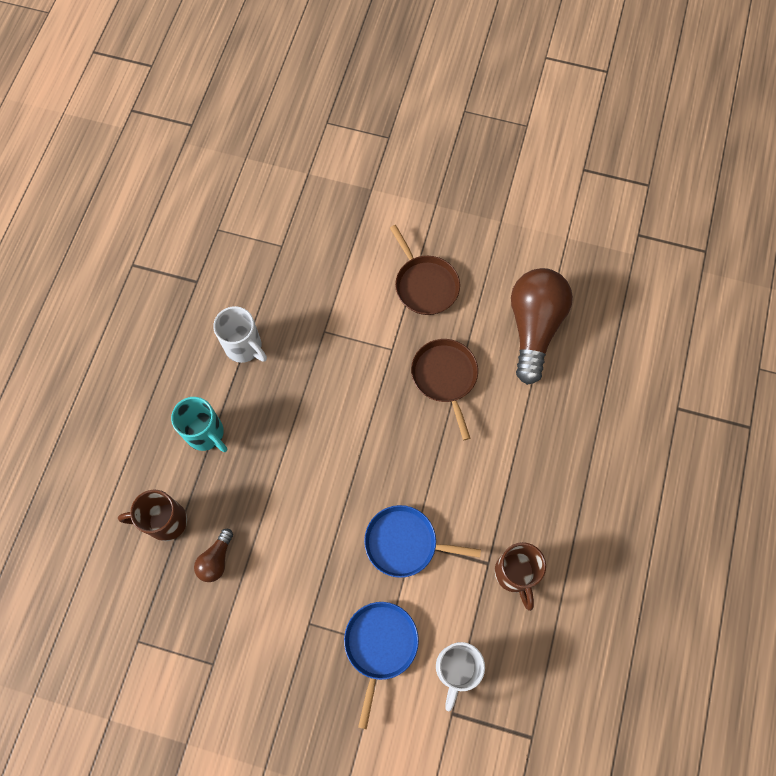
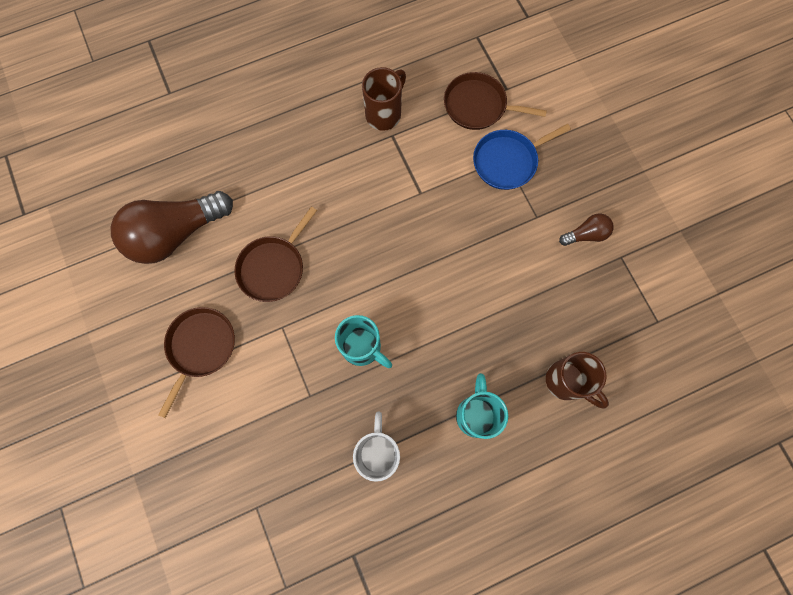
camera: 130 degrees left, 5 degrees up
(216, 559) = (556, 317): brown light bulb -> brown light bulb (585, 234)
(326, 393) = (362, 347): none -> turquoise mug
(405, 543) = (426, 198): blue pan -> none
(456, 669) = (478, 106): white mug -> brown pan

